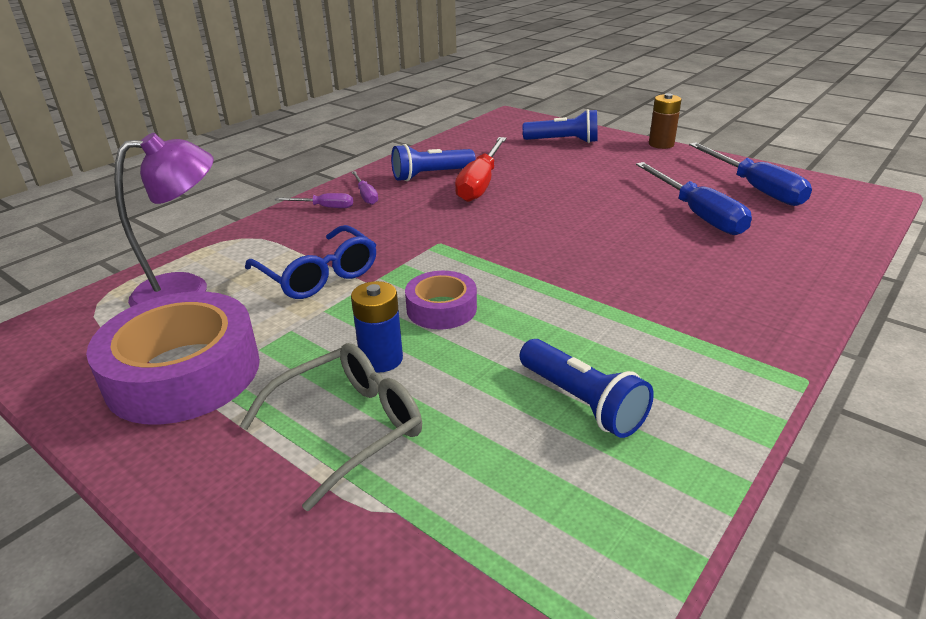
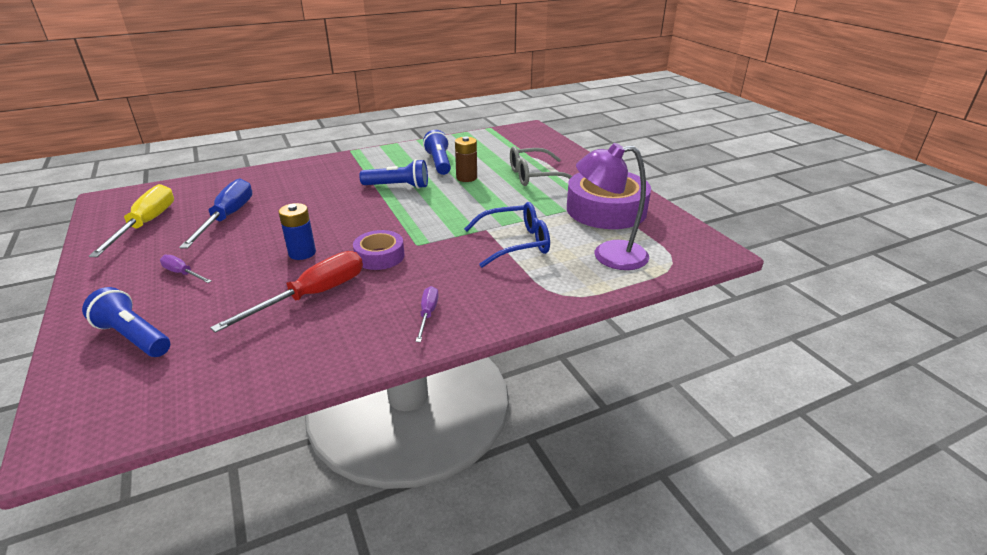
camera: 155 degrees left, 0 degrees up
(318, 275) = (515, 243): blue glasses -> blue glasses turned 90 degrees clockwise
(324, 207) = (476, 310): purple screwdriver -> purple screwdriver (182, 273)
(381, 359) = (506, 192): blue battery -> blue battery (302, 253)
(431, 175) = (340, 324): blue flashlight -> blue flashlight (398, 186)
(441, 308) = (458, 205): purple tape -> purple tape (379, 256)
(661, 144) = (73, 295): brown battery -> brown battery (466, 177)
(754, 188) = (146, 224): blue screwdriver -> yellow screwdriver

